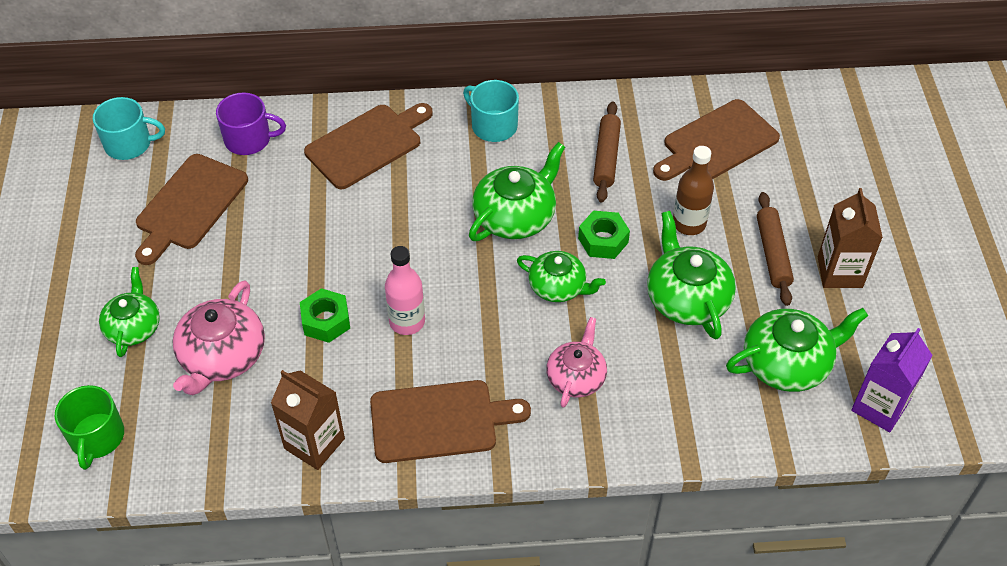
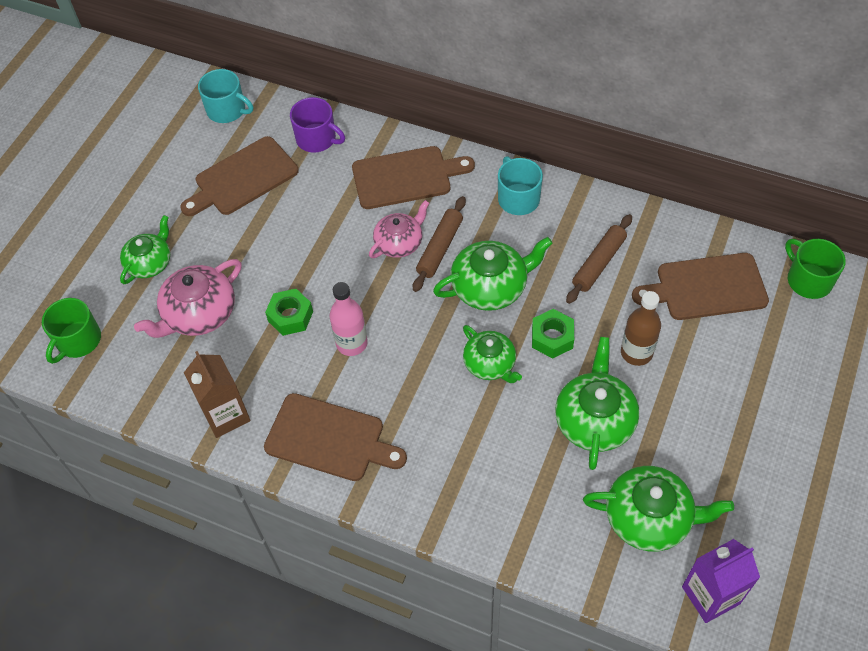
camera: 30 degrees right, 5 degrees up
(576, 377) = (459, 449): pink teapot -> pink teapot (399, 242)
(772, 253) = (696, 411): brown rolling pin -> brown rolling pin (440, 248)
(800, 104) = (808, 280): none -> green mug
(839, 272) = (749, 454): brown carton -> none

